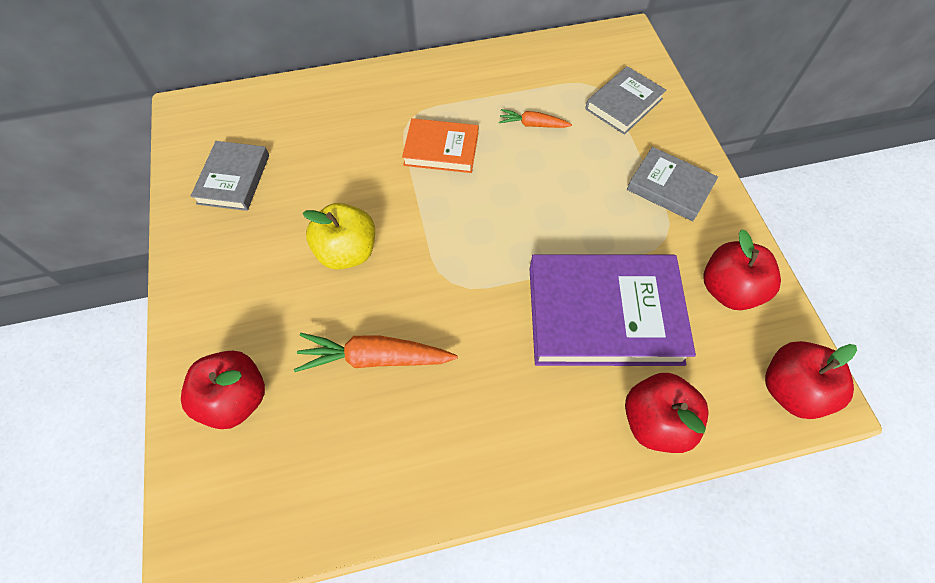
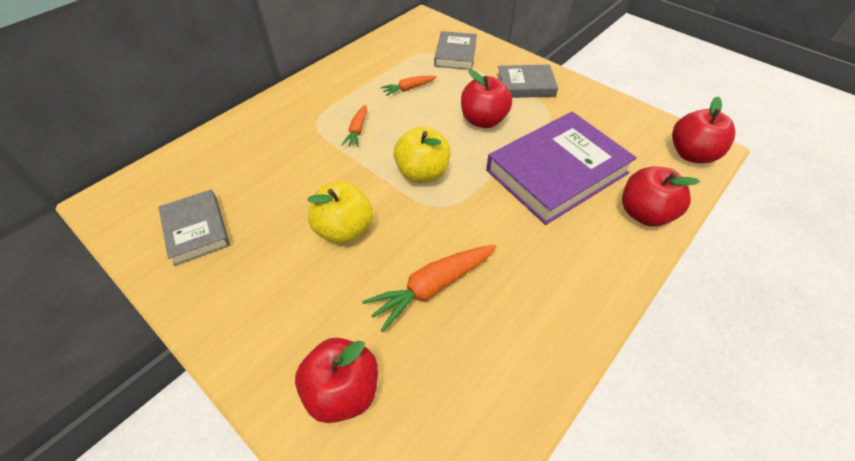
camera: 35 degrees left, 10 degrees down
(441, 149) = (357, 130): orange book -> orange carrot
(464, 234) = (422, 173): none -> yellow apple
(728, 289) = (609, 121): red apple -> red apple (483, 120)

